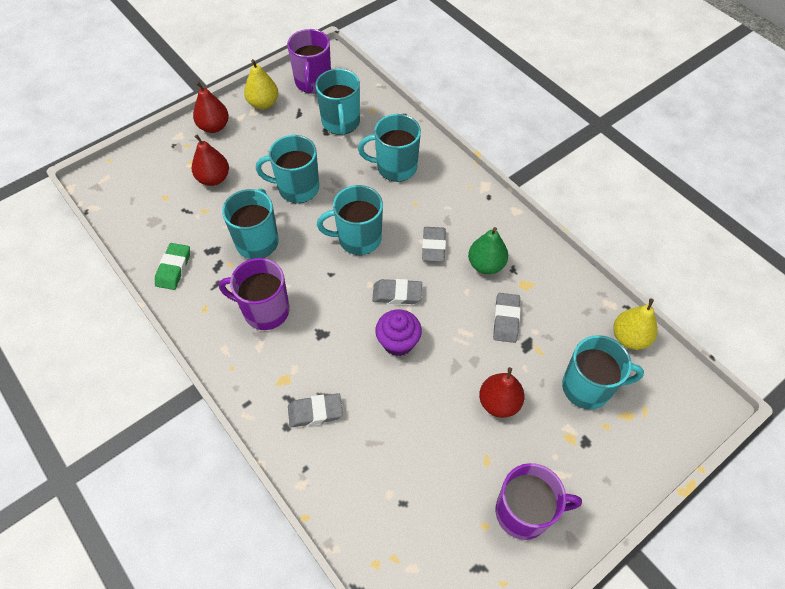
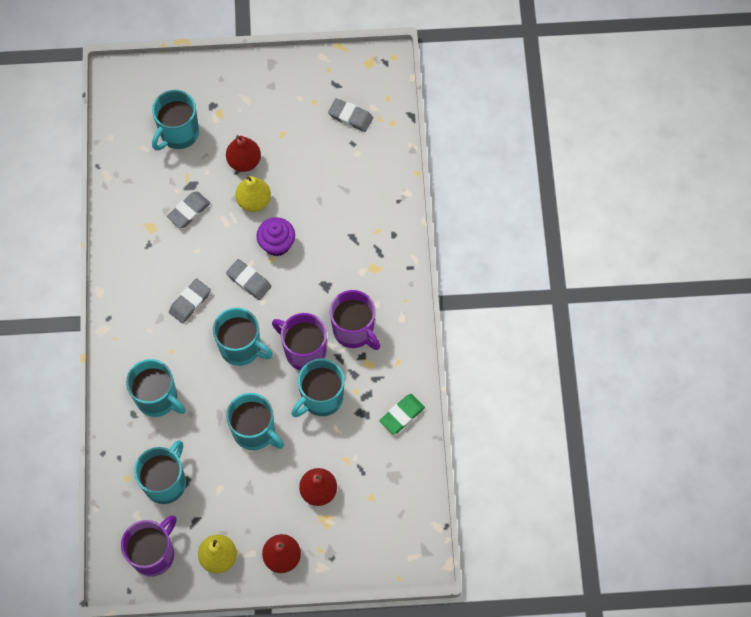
camera: 145 degrees left, 10 degrees up
(315, 412) = (368, 232): grey eraser -> grey eraser (350, 117)
(486, 265) = (164, 261): green pear -> none
(524, 512) = (285, 94): purple mug -> purple mug (304, 351)
(588, 387) = (178, 134): turquoise mug -> turquoise mug turned 90 degrees counterclockwise
(629, 337) = (118, 145): yellow pear -> yellow pear (254, 201)

